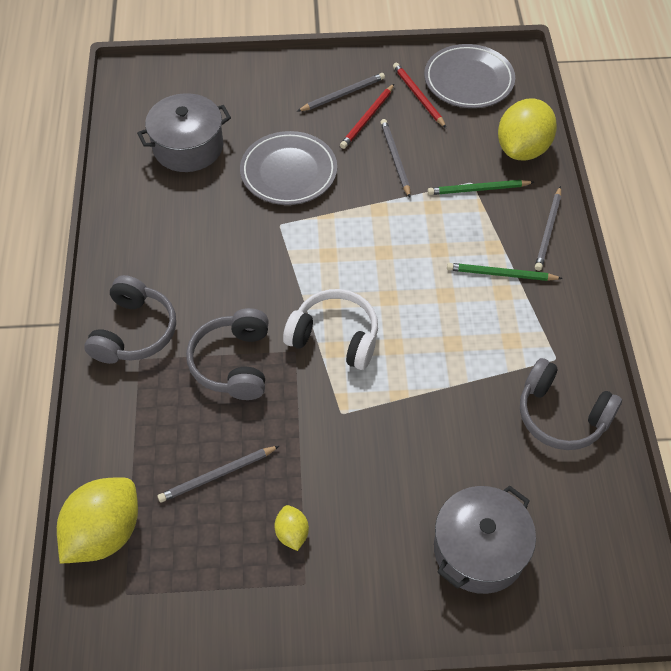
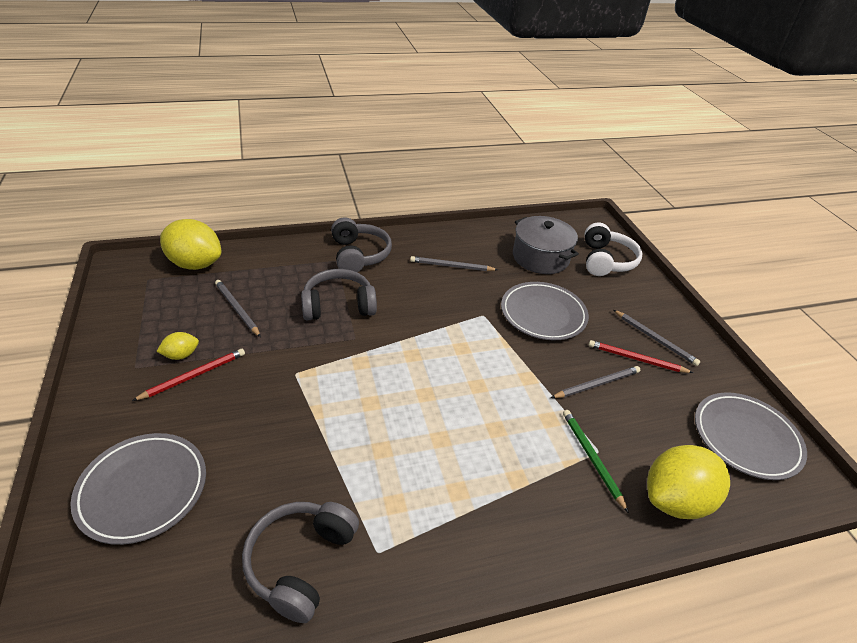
camera: 75 degrees right, 15 degrees down
(134, 332) = (359, 255): grey headphones -> grey headphones turned 105 degrees counterclockwise
(335, 337) = (373, 361): white headphones -> white headphones (606, 260)
(418, 96) = (691, 395): red pencil -> red pencil (194, 376)
(479, 550) = (143, 489): grey pot -> grey plate
(501, 274) = (482, 488): green pencil -> none
(522, 149) = (675, 499): yellow lemon -> yellow lemon turned 45 degrees counterclockwise
(548, 230) = (563, 535): grey pencil -> grey pencil (451, 266)

